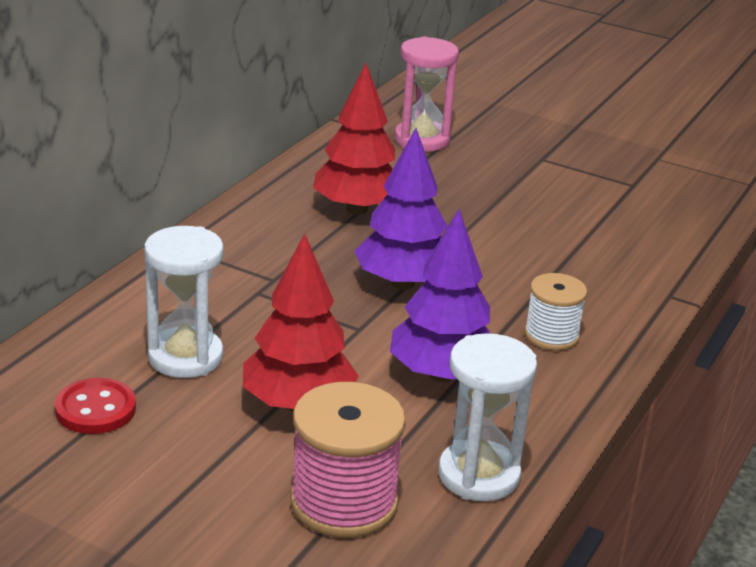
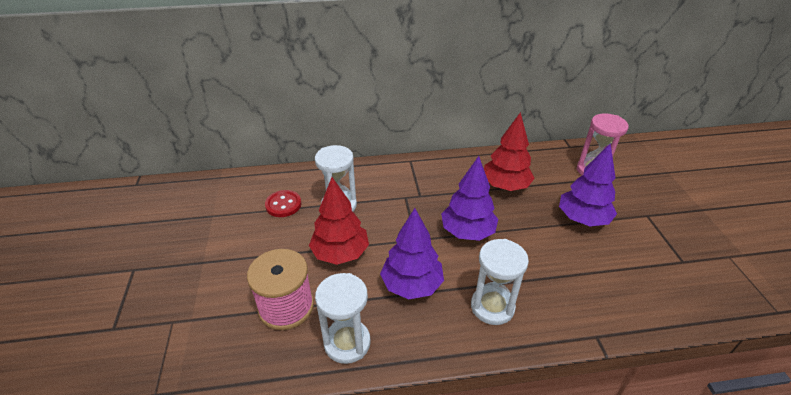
camera: 55 degrees right, 10 degrees up
(493, 197) = (582, 219): none -> purple tree
(551, 335) = (492, 307): white spool -> white hourglass

